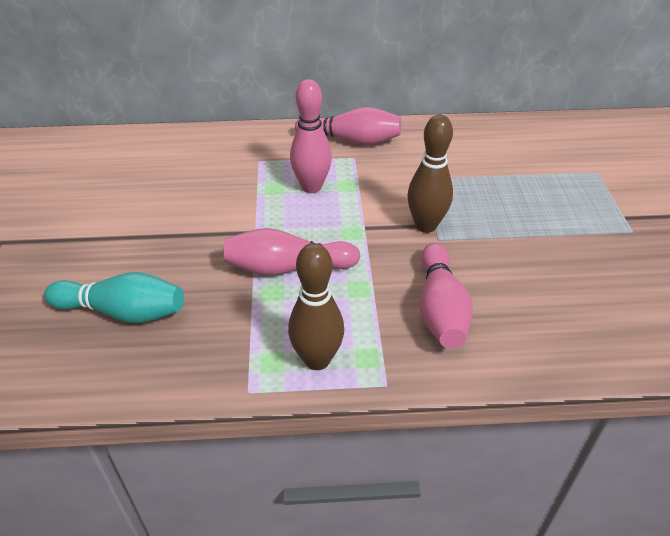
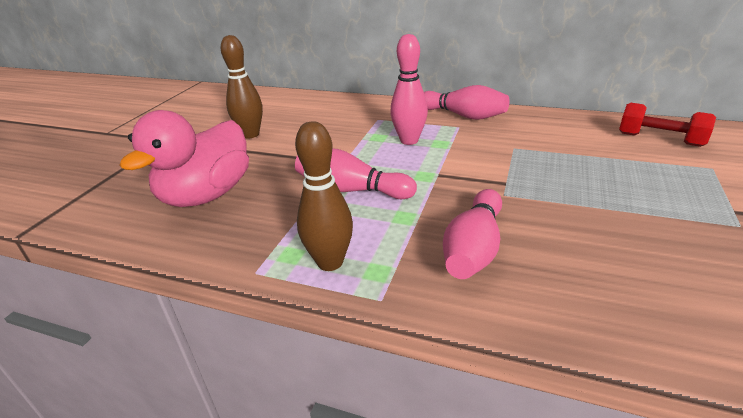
camera: 25 degrees right, 10 degrees down
(123, 312) = (207, 195): turquoise bowling pin -> pink duck
(426, 225) = (497, 182): brown bowling pin -> brown bowling pin (250, 134)
(546, 144) = (660, 139): none -> red dumbbell

